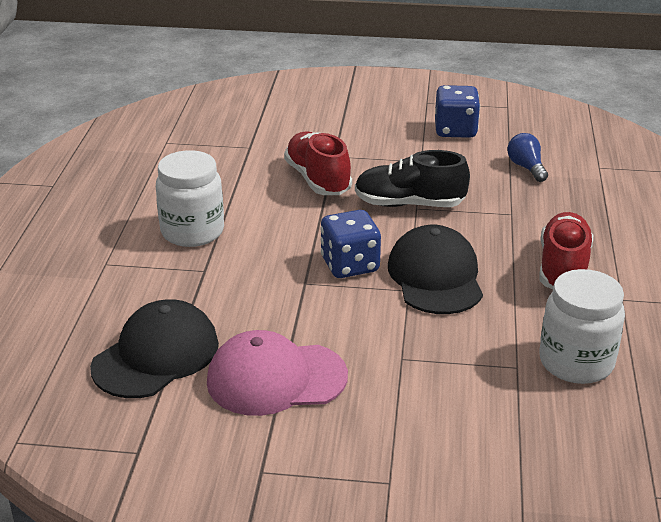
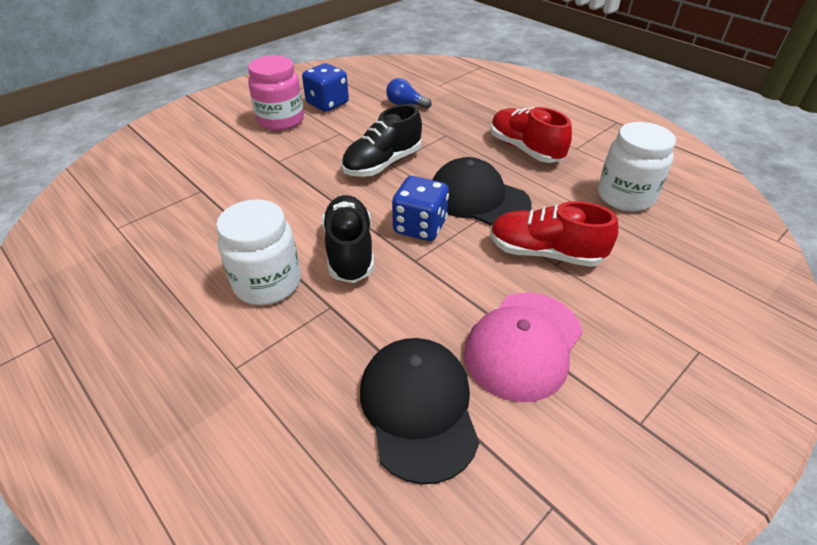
camera: 50 degrees left, 10 degrees up
(273, 247) = (349, 251): none -> black shoe
(318, 179) = (295, 183): red shoe -> red shoe (545, 253)
(391, 125) = (281, 121): none -> pink jar

